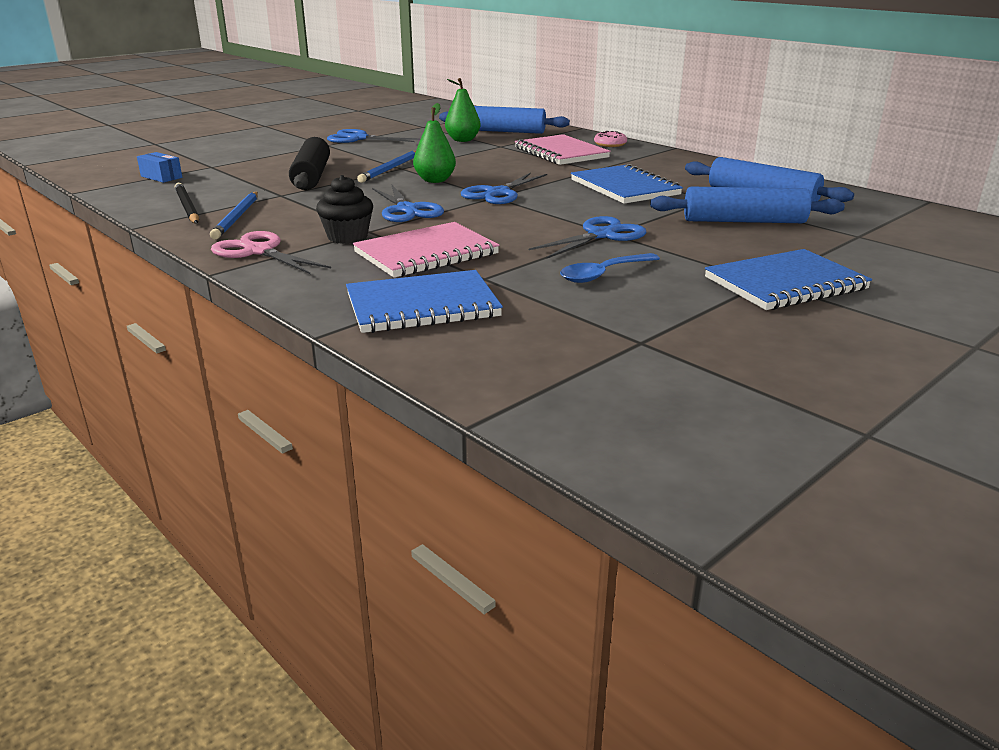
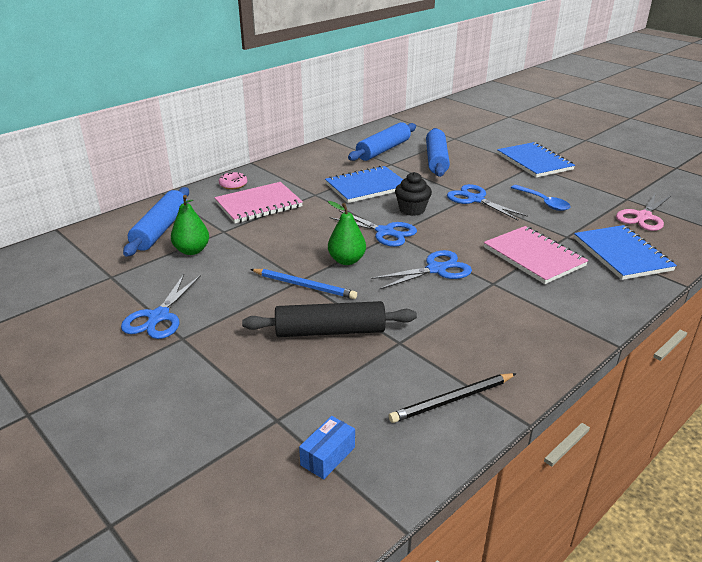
camera: 90 degrees left, 5 degrees up
(237, 217) = (478, 358): blue pencil -> none
(259, 251) = (561, 329): pink scissors -> pink scissors (643, 217)
(347, 237) = (511, 291): black cupcake -> black cupcake (412, 209)

